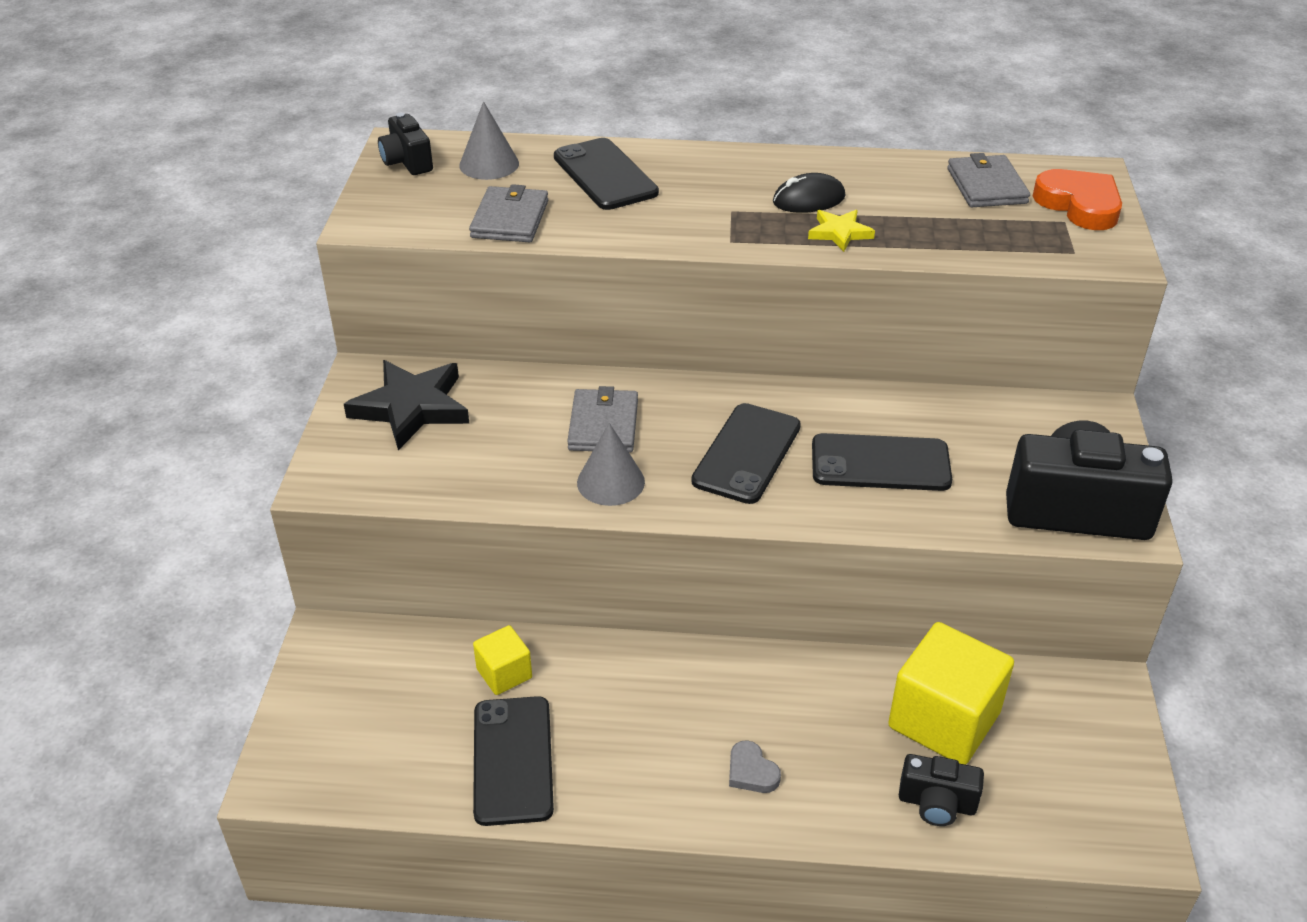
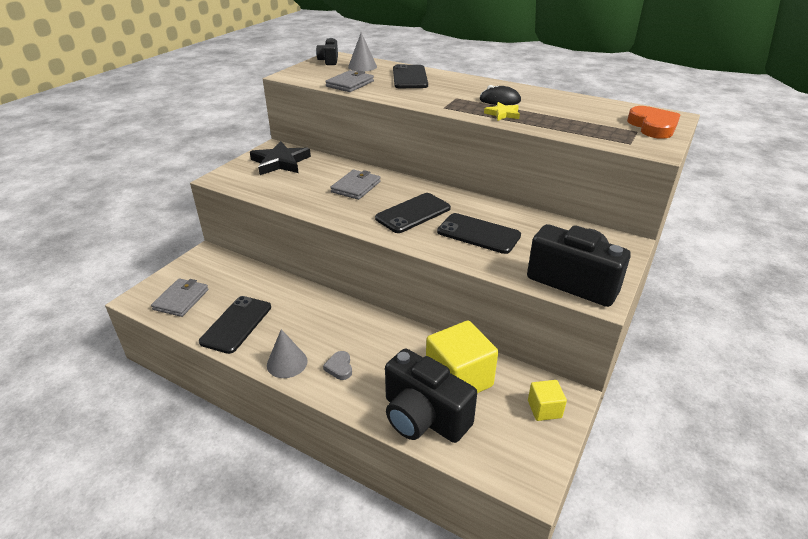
camera: 25 degrees right, 5 degrees down
(504, 673) = (263, 289): yellow cube -> yellow cube (544, 409)
(610, 482) = (338, 208): grey cone -> grey cone (287, 363)
(936, 803) = (423, 417): black camera -> black camera, size x1.95
(986, 186) = (604, 111): grey wallet -> grey wallet (181, 299)

